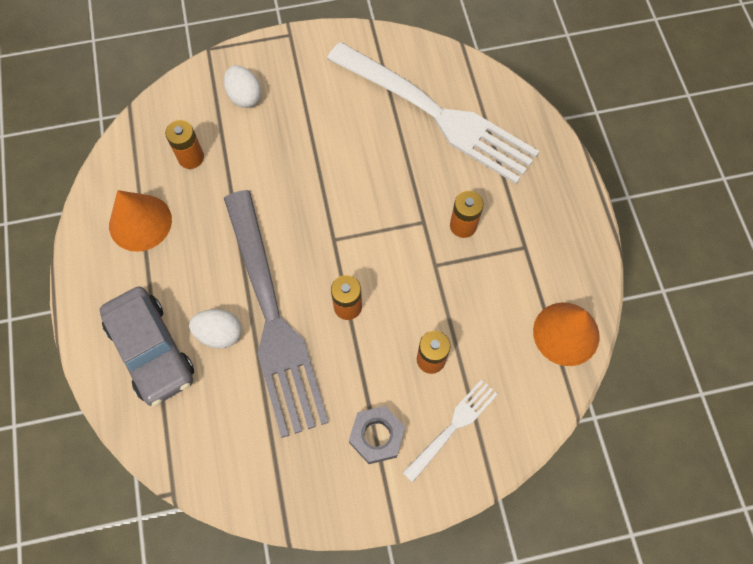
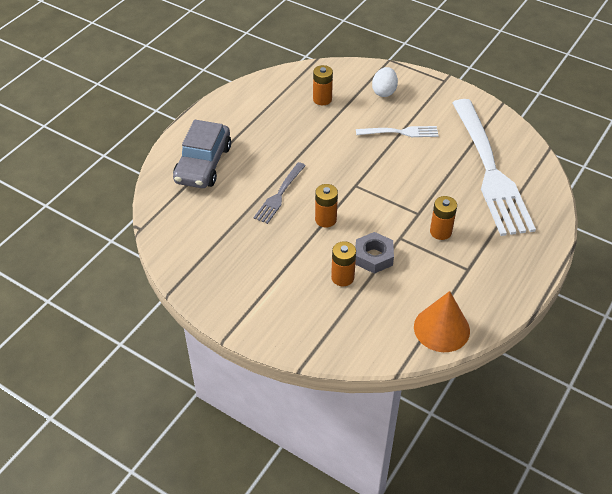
camera: 45 degrees right, 20 degrees down
(140, 222) = (263, 109): orange cone -> none
(220, 334) = (244, 182): white egg -> none
(272, 317) = (279, 195): grey fork -> grey fork, size x0.45
(377, 436) = (269, 287): grey nut -> grey nut (373, 257)
(453, 427) = (316, 317): white fork -> white fork (400, 132)

